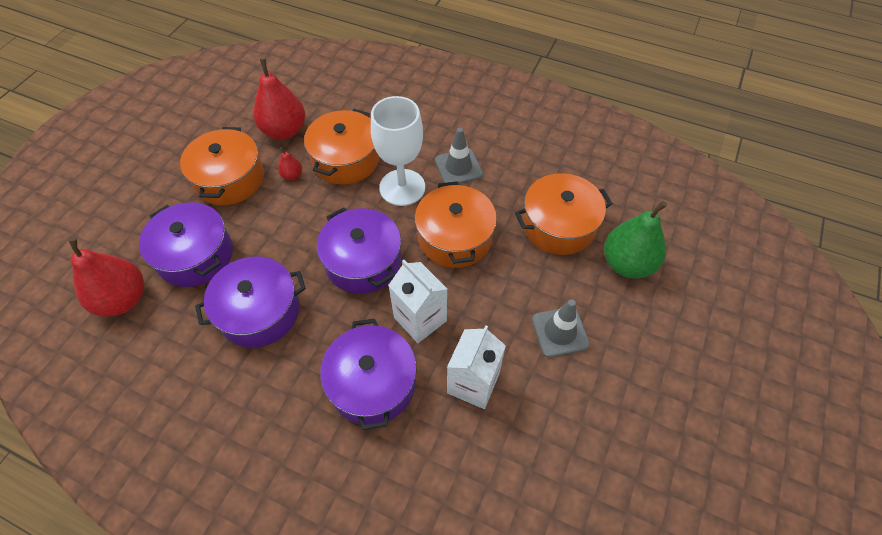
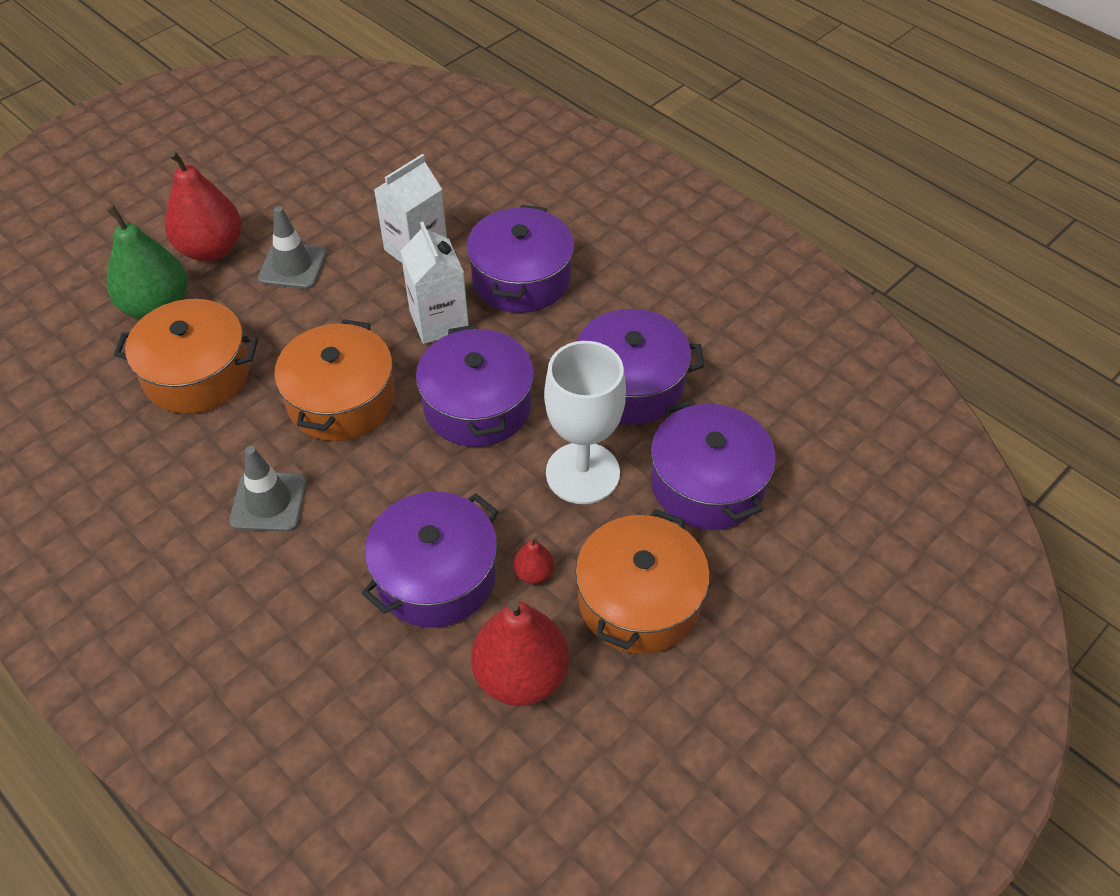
camera: 160 degrees left, 5 degrees down
(123, 299) = (810, 451): red pear -> red pear (211, 249)
(346, 159) = (435, 575): orange pot -> purple pot
(402, 187) = (372, 495): white goblet -> white goblet (582, 473)

